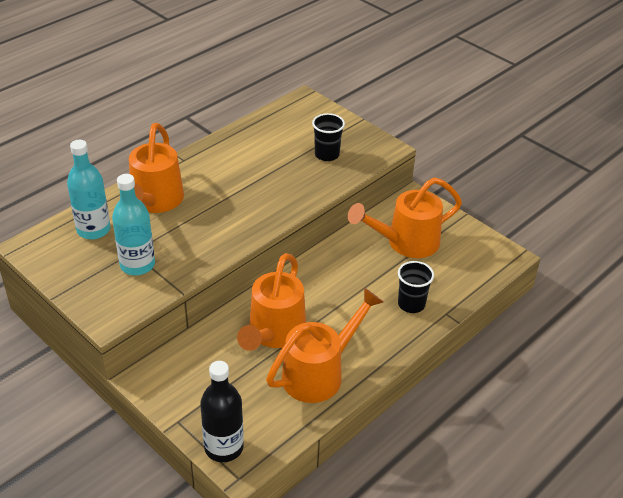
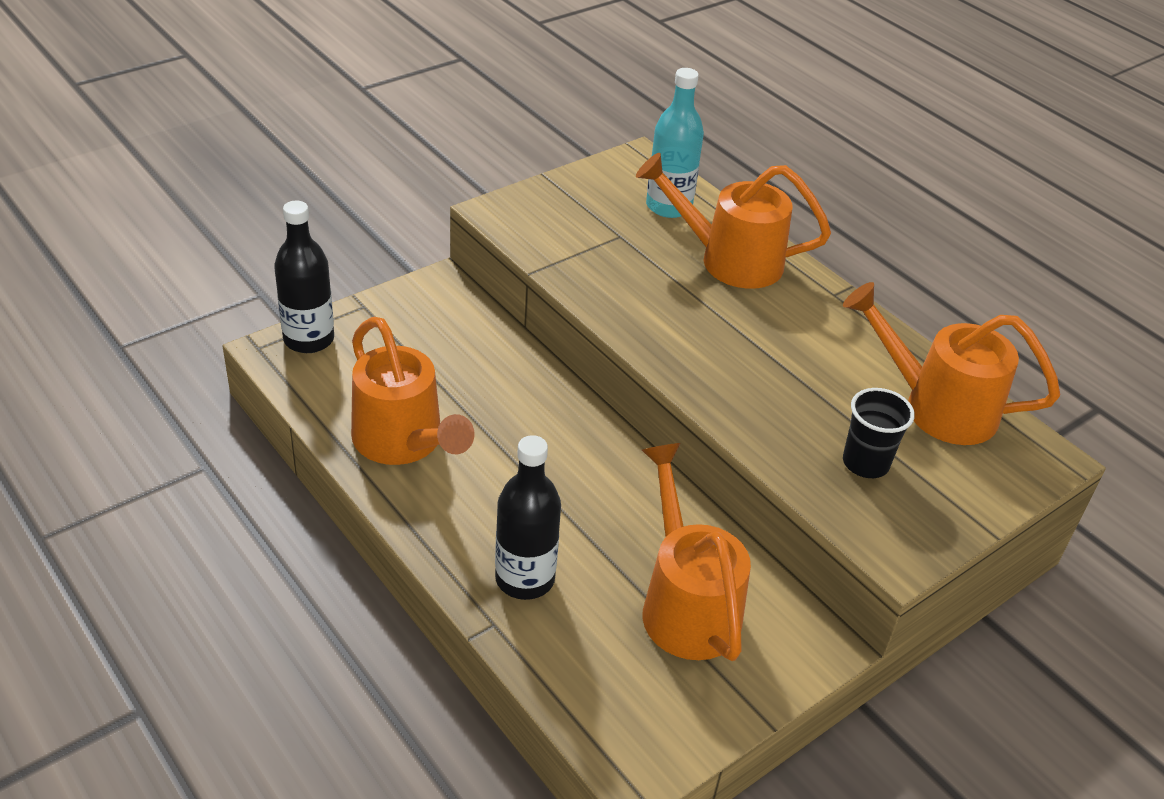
camera: 95 degrees right, 0 degrees up
(137, 265) = (592, 238): turquoise bottle -> none
(274, 334) = (492, 405): orange watering can -> orange watering can (936, 406)
(411, 304) = (525, 579): black cup -> black bottle

